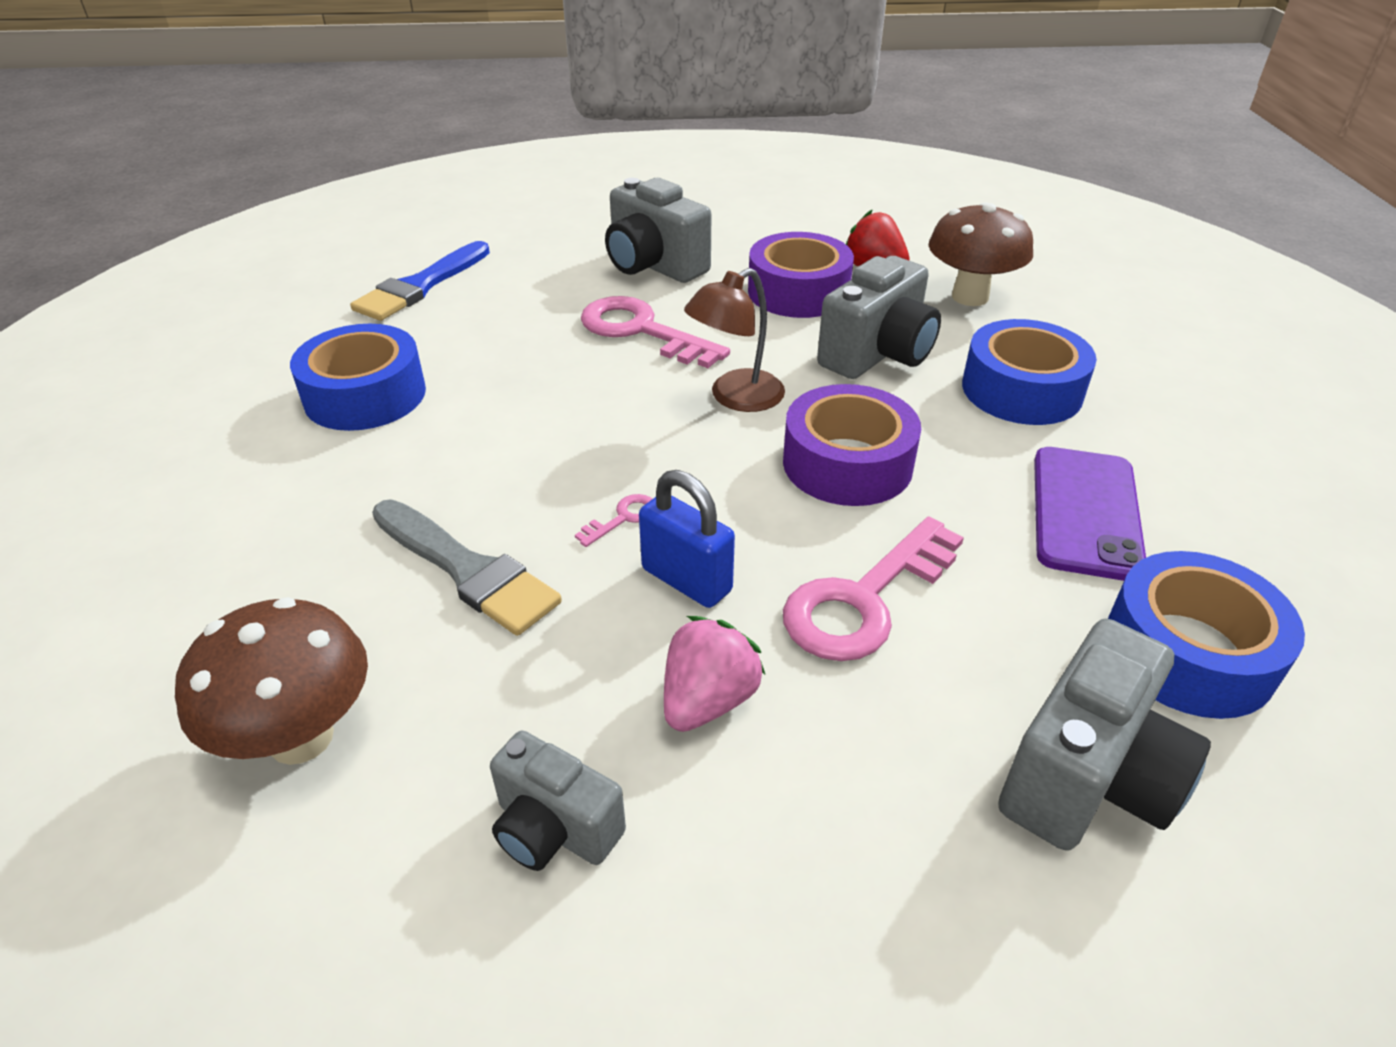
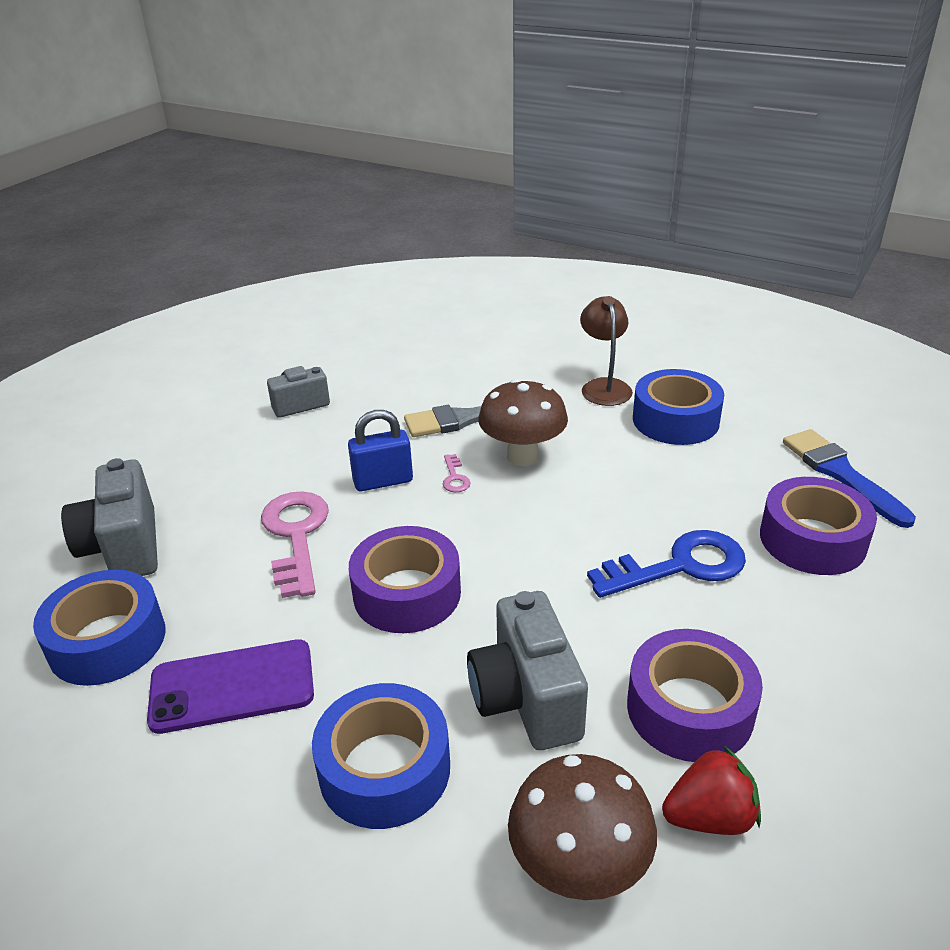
camera: 125 degrees right, 5 degrees down
(301, 737) = (411, 363): brown mushroom -> brown mushroom (522, 456)
(543, 282) = (812, 539): none -> purple tape
(641, 331) = (679, 566): pink key -> blue key
(654, 266) = (814, 624): grey camera -> none
(708, 700) = (305, 459): pink strawberry -> none
(735, 398) = (536, 575): brown lamp -> brown lamp (604, 386)
(1085, 512) = (232, 686): purple phone -> purple phone turned 60 degrees counterclockwise

